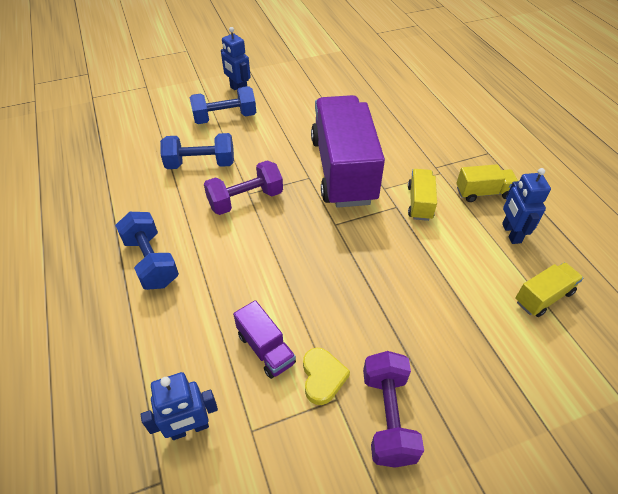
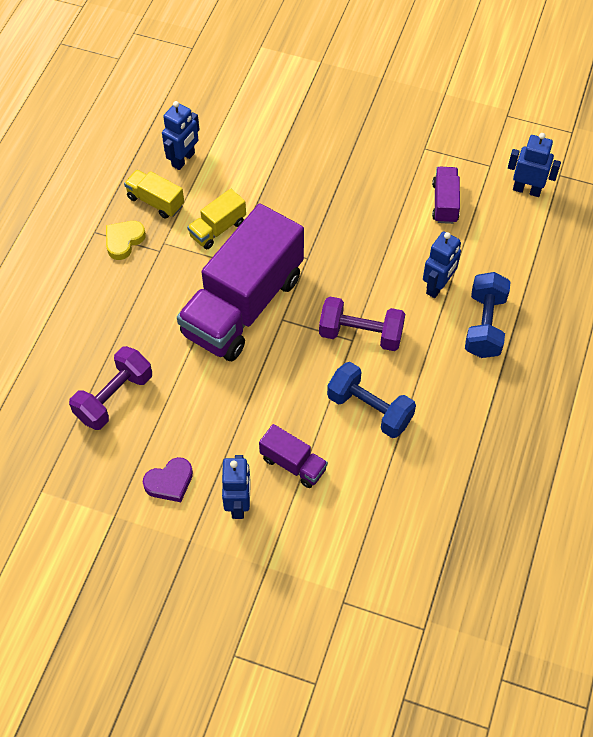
camera: 140 degrees left, 10 degrees up
(213, 267) = (437, 286): none -> blue robot
(225, 118) = (293, 464): blue dumbbell -> purple truck
(284, 80) = (170, 482): none -> purple heart
(322, 377) = (422, 164): yellow heart -> yellow heart (124, 241)
(388, 417) = (403, 121): purple dumbbell -> purple dumbbell (114, 397)
(543, 297) = (226, 112): yellow truck -> none

